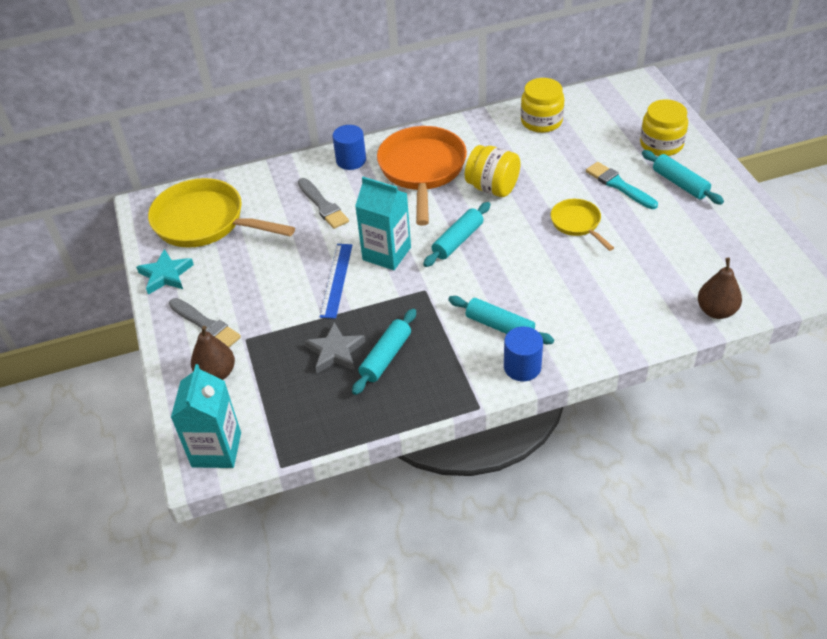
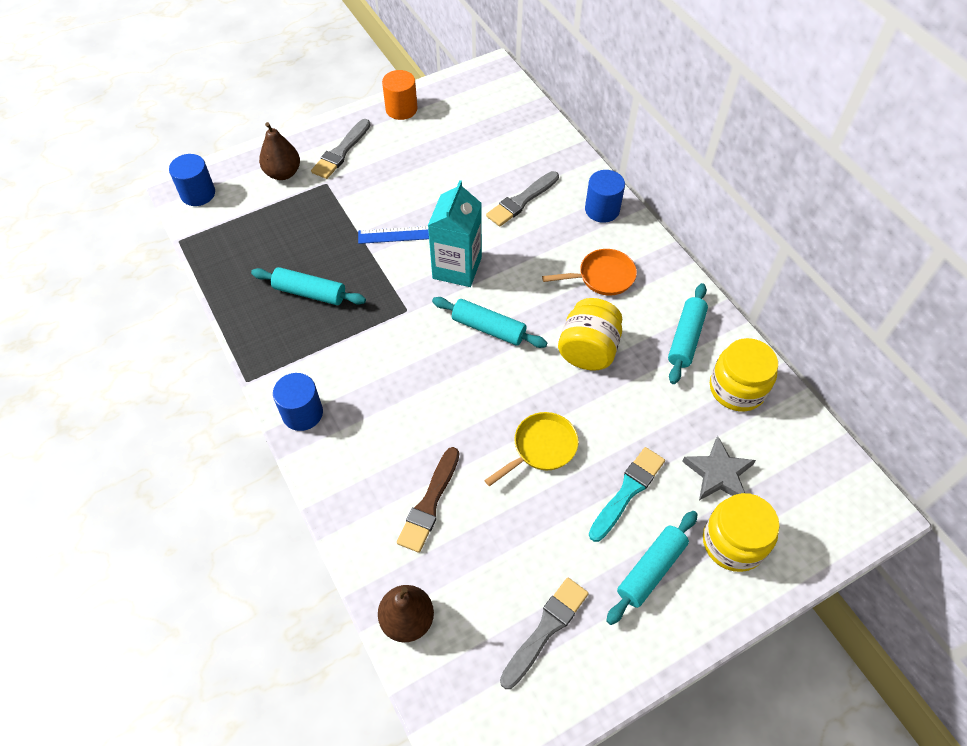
camera: 75 degrees right, 10 degrees up
(166, 275) = (401, 109): turquoise star -> orange cylinder
(205, 222) = (478, 117): yellow pan -> none
(216, 449) = (198, 194): turquoise carton -> blue cylinder
(335, 351) = (314, 252): grey star -> grey star (718, 473)
(422, 170) = (602, 277): orange pan -> orange pan, size x0.52
(500, 326) = (360, 385): turquoise rolling pin -> turquoise rolling pin (686, 338)
(619, 291) = (429, 503): none -> brown brush
(723, 239) = (545, 629): none -> grey brush

